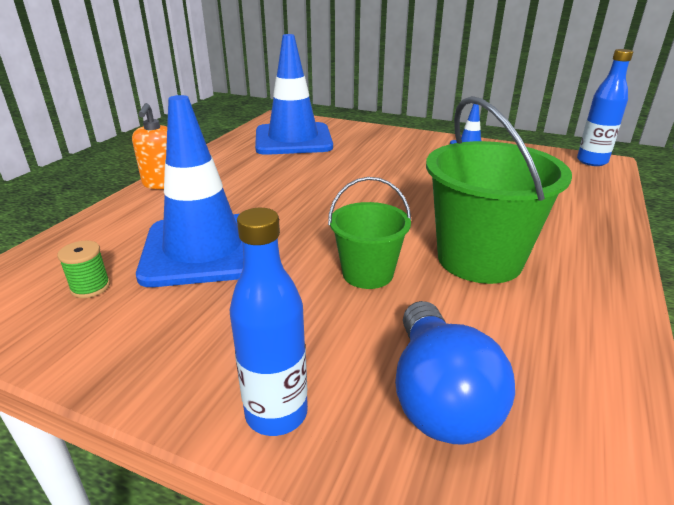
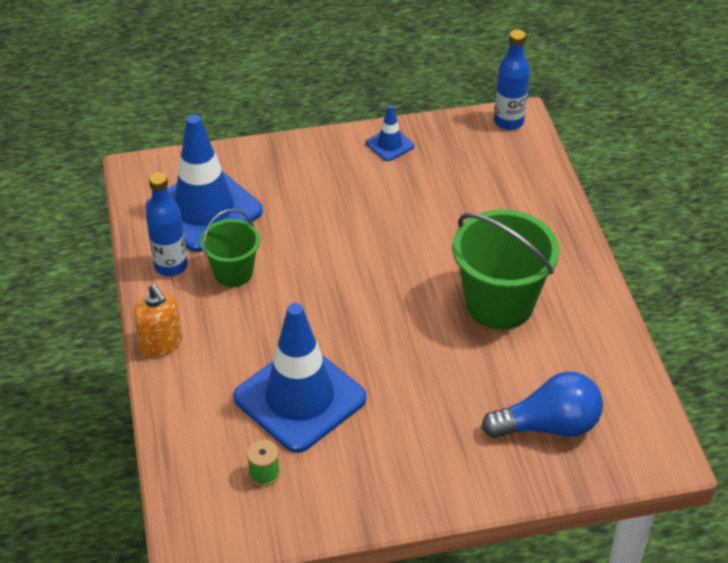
camera: 35 degrees left, 15 degrees up
(276, 413) = (478, 482): blue bottle -> blue bottle (171, 266)
(367, 274) = (438, 358): green bucket -> green bucket (233, 272)
(439, 397) = (548, 425): blue light bulb -> blue light bulb turned 60 degrees counterclockwise

